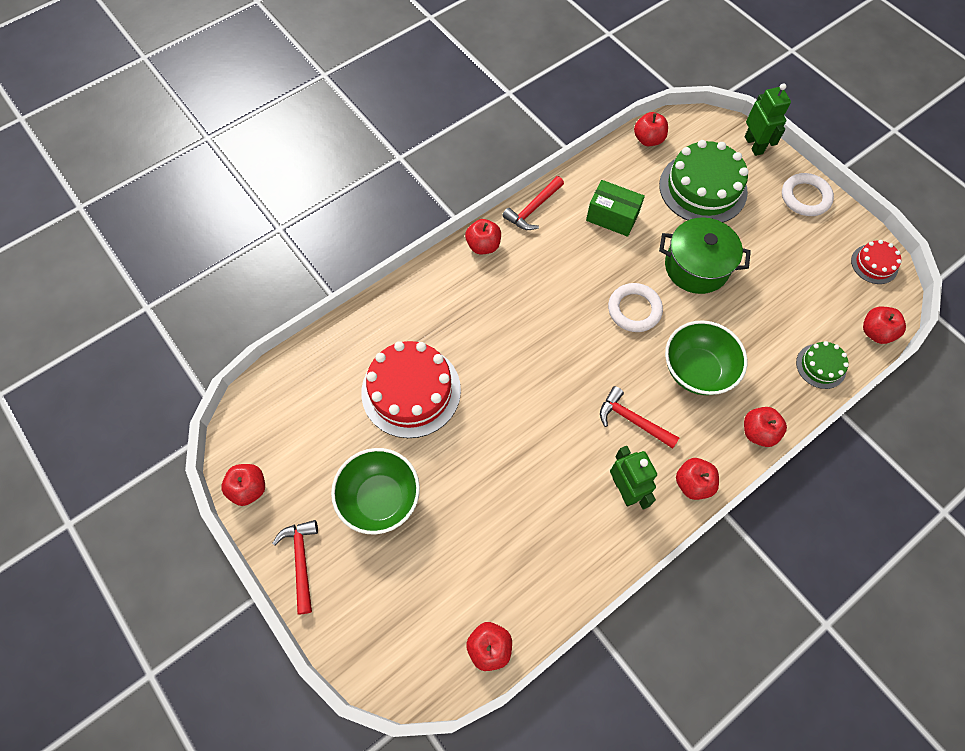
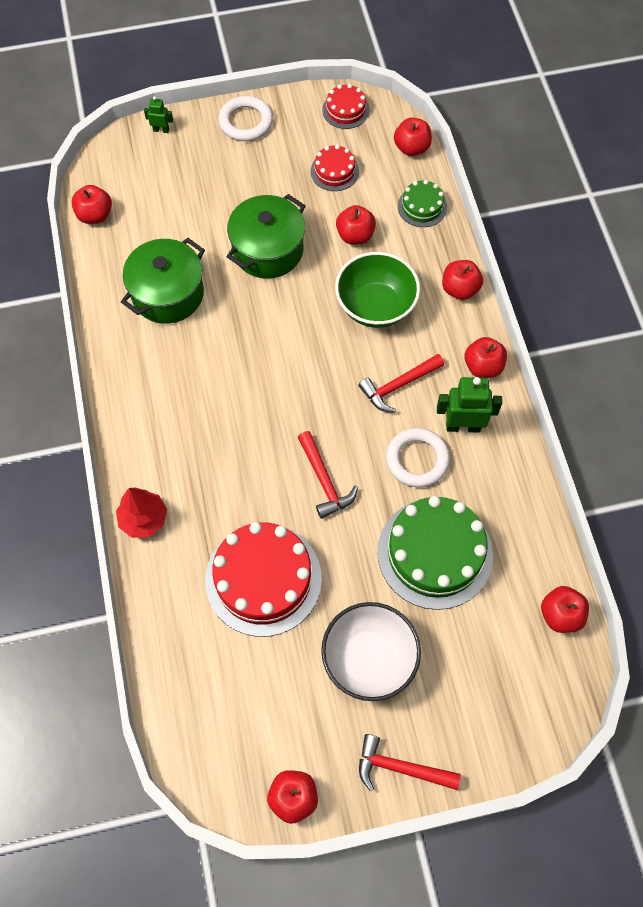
camera: 65 degrees left, 0 degrees up
(380, 499) = (369, 659): green bowl -> white bowl
(419, 288) = (144, 519): none -> red tree
(483, 245) = (129, 431): red apple -> red apple (355, 235)
(533, 209) = (112, 362): red hammer -> red hammer (324, 481)
(612, 217) = (168, 294): green box -> green pot
(634, 310) = (284, 326): white ring -> white ring (417, 459)
(703, 188) = (183, 198): green cake -> green cake (435, 553)
(754, 145) = (161, 130): green robot -> green robot, size x0.52
(806, 282) = (334, 171): none -> red cake

